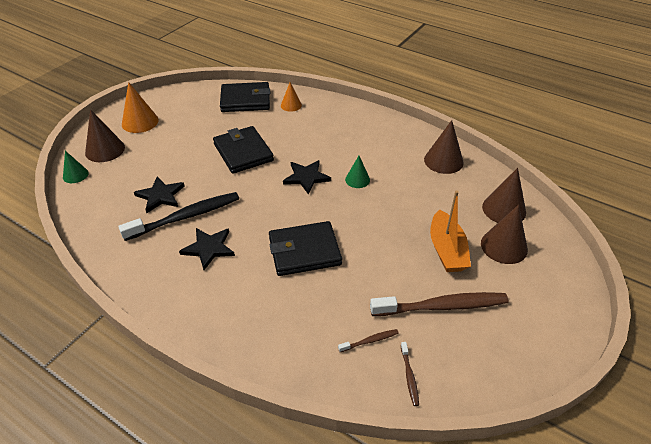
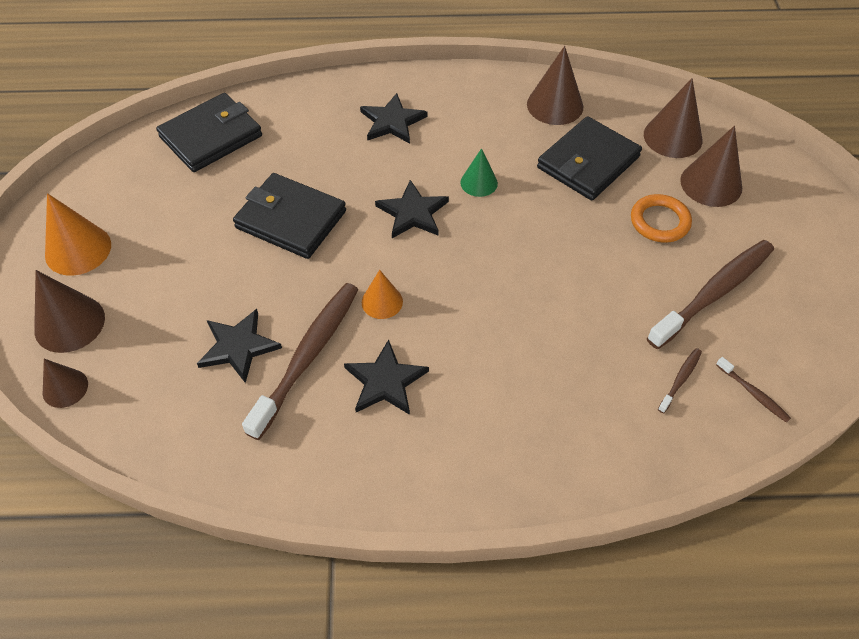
camera: 35 degrees left, 10 degrees up
(75, 175) = (65, 388): green cone -> brown cone
(185, 217) = (307, 356): black toothbrush -> brown toothbrush
(291, 105) = (286, 114): orange cone -> orange cone (382, 302)
(304, 251) = (507, 314): black wallet -> black wallet (588, 162)
(341, 130) = (392, 121): none -> black star
(446, 250) = (659, 221): orange boat -> orange ring

